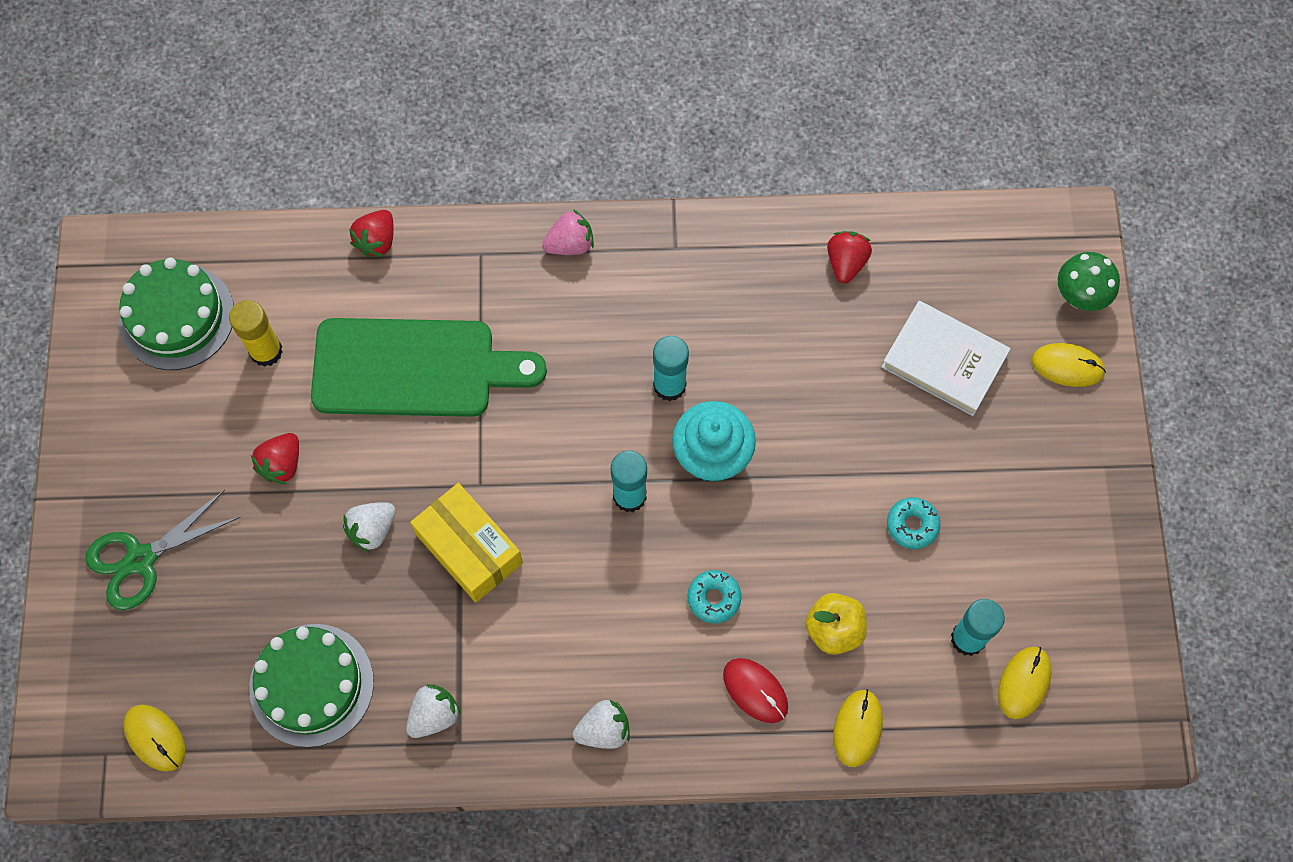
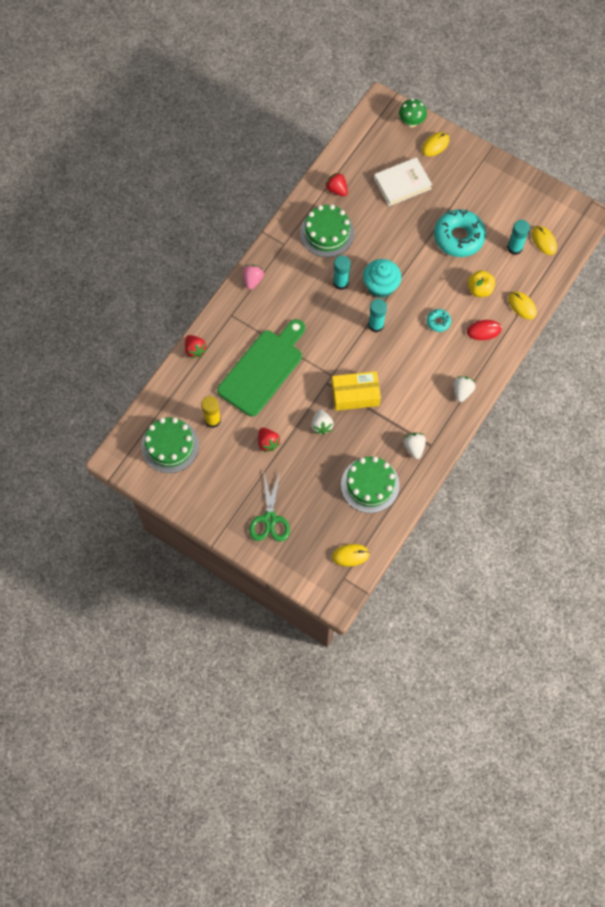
camera: 55 degrees left, 0 degrees up
(749, 301) = (327, 233): none -> green cake
(912, 525) = (458, 237): turquoise donut -> turquoise donut, size x2.14

